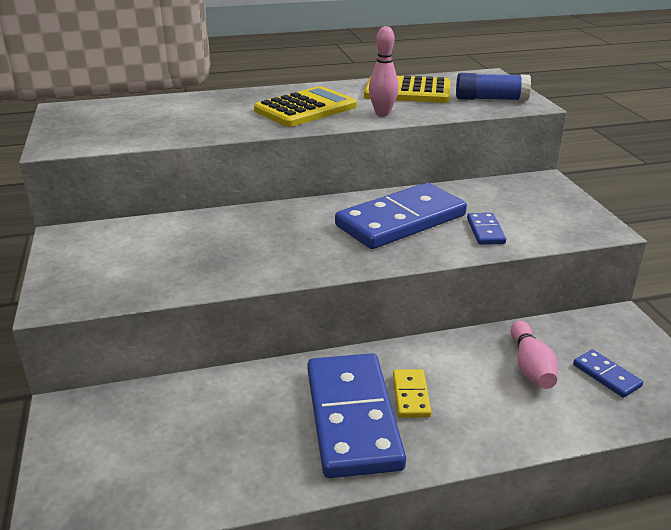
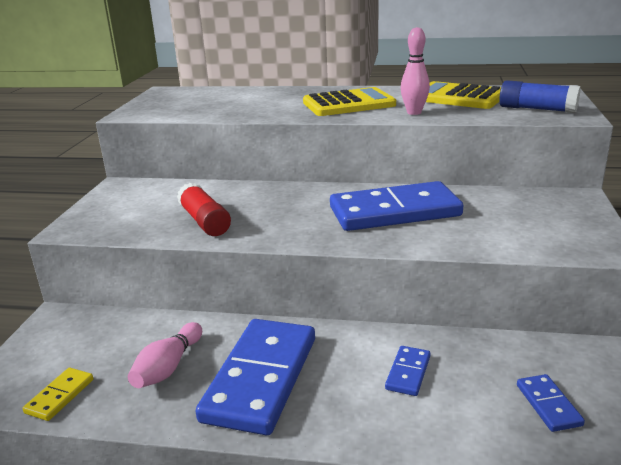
camera: 25 degrees right, 5 degrees down
(214, 264) = (204, 221): none -> red glue stick
(411, 395) = (327, 373): yellow domino -> yellow domino (60, 396)
(485, 231) = (471, 232): blue domino -> blue domino (408, 373)
(530, 366) = (468, 376): pink bowling pin -> pink bowling pin (168, 367)

